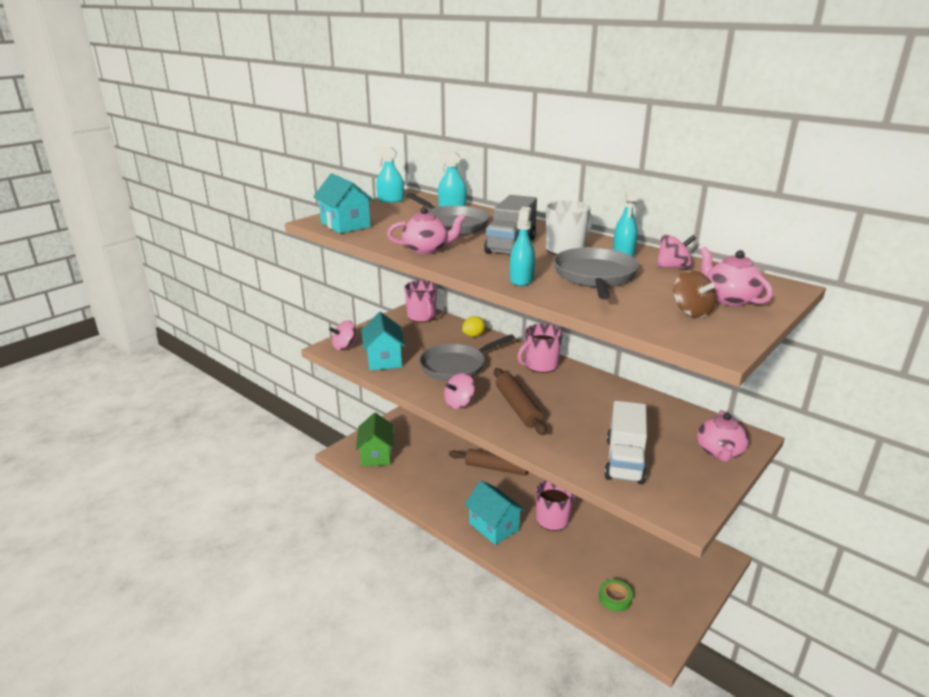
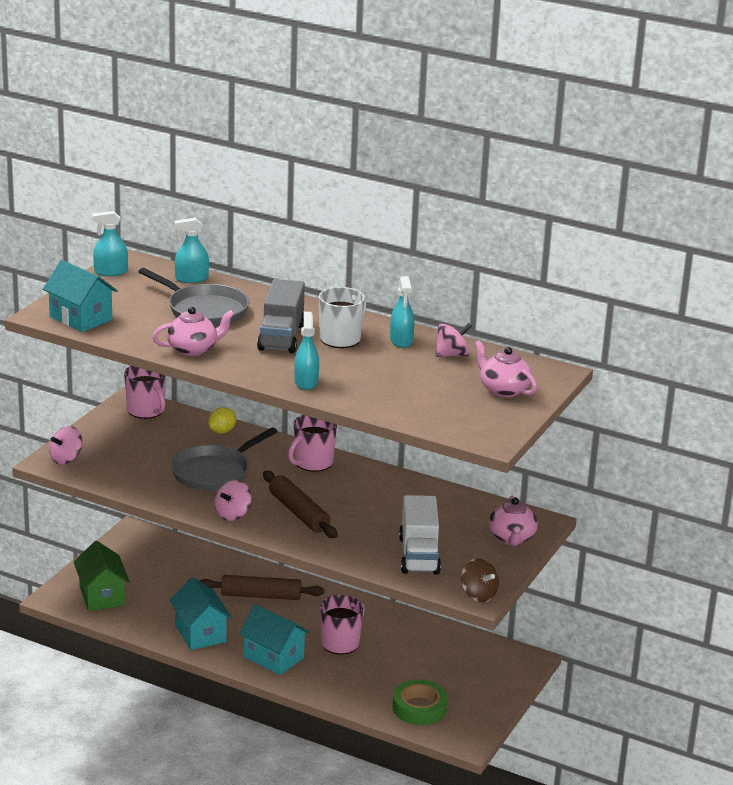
camera: 15 degrees left, 0 degrees up
(384, 359) = (123, 471): turquoise house -> turquoise house (200, 633)
(595, 276) = (377, 372): grey pan -> none
(615, 598) = (419, 708): green tape -> green tape, size x1.55
(691, 311) = (469, 406): brown spinning top -> brown spinning top (478, 595)

